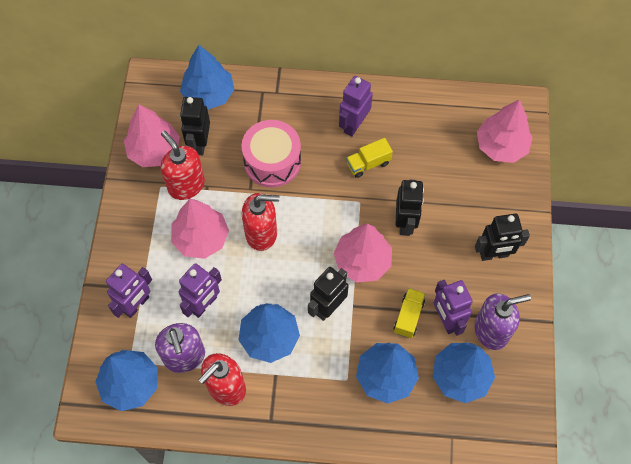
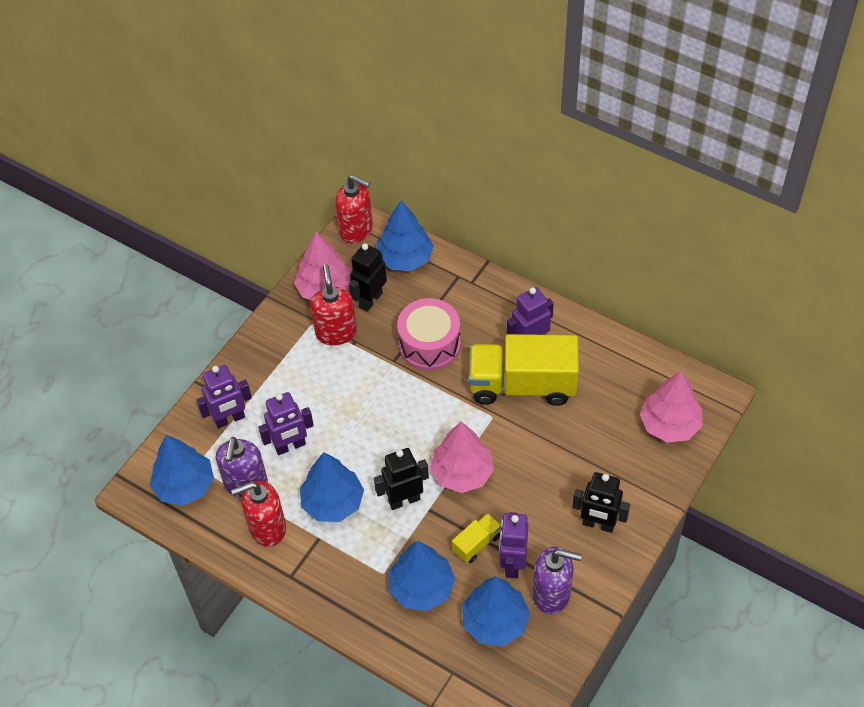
camera: 30 degrees right, 10 degrees down
(201, 238) = (322, 386): pink tree -> none
(261, 233) = (381, 406): red soap dispenser -> red soap dispenser (356, 230)
(368, 163) = (522, 385): yellow truck -> yellow truck, size x2.24
(405, 223) = (526, 456): black robot -> none

